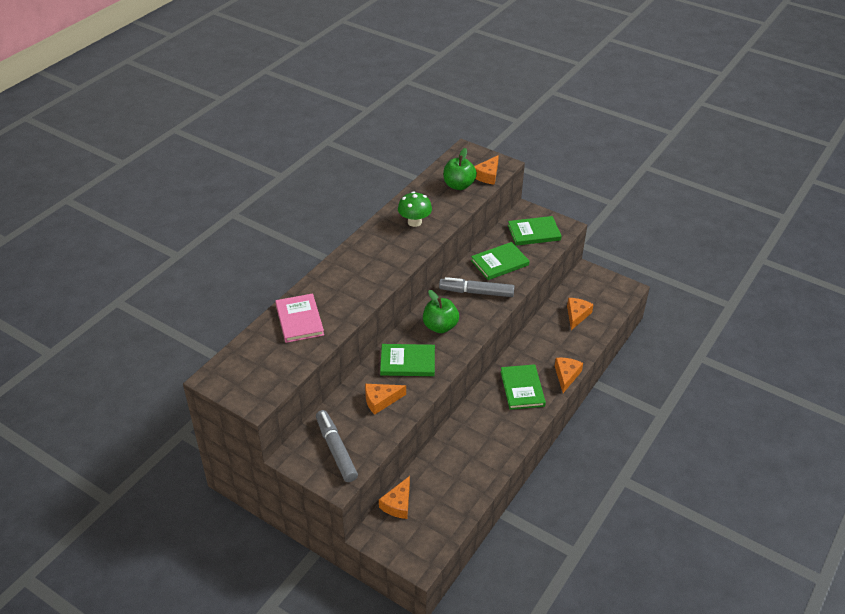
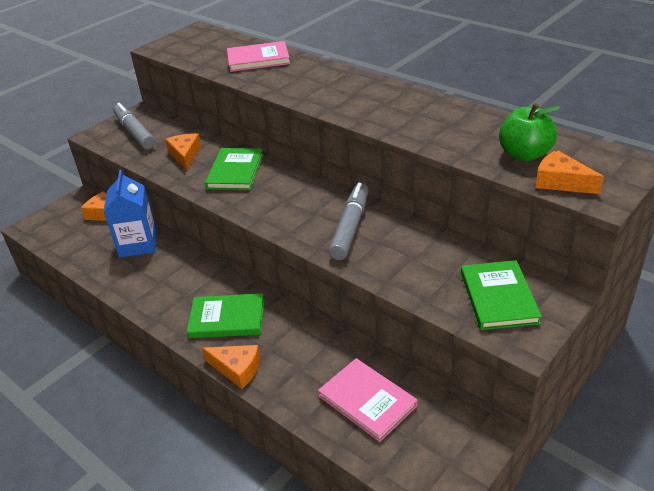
camera: 100 degrees right, 5 degrees down
(336, 450) = (135, 132): grey marker -> grey marker turned 105 degrees counterclockwise
(414, 222) = (427, 119): green mushroom -> none
(440, 326) = (288, 195): green apple -> none
(442, 464) = (138, 244): none -> blue carton
(500, 263) = (416, 253): green book -> none
(576, 315) = (367, 401): orange cheese -> pink book

